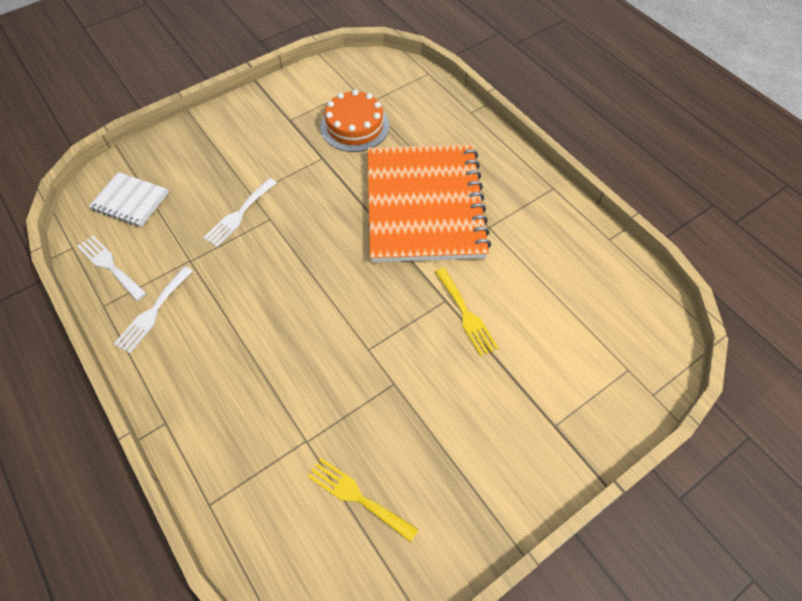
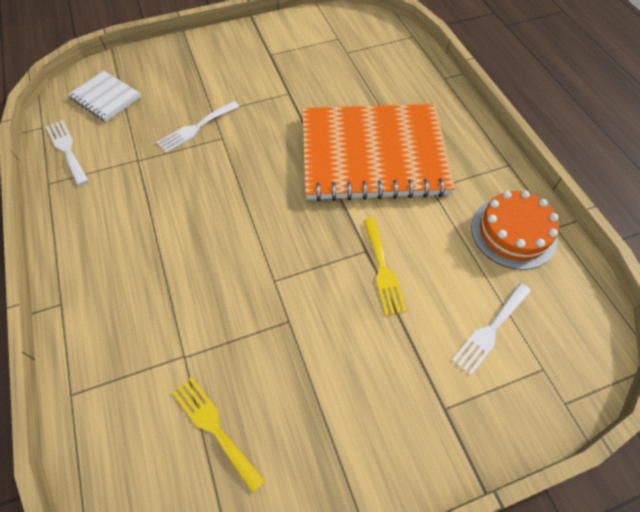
camera: 15 degrees right, 0 degrees up
(153, 312) = (88, 199): white fork -> white fork (490, 330)
(355, 126) = (328, 70): orange cake -> orange cake (513, 232)
(424, 205) = (373, 155): orange notebook -> orange notebook turned 75 degrees clockwise

